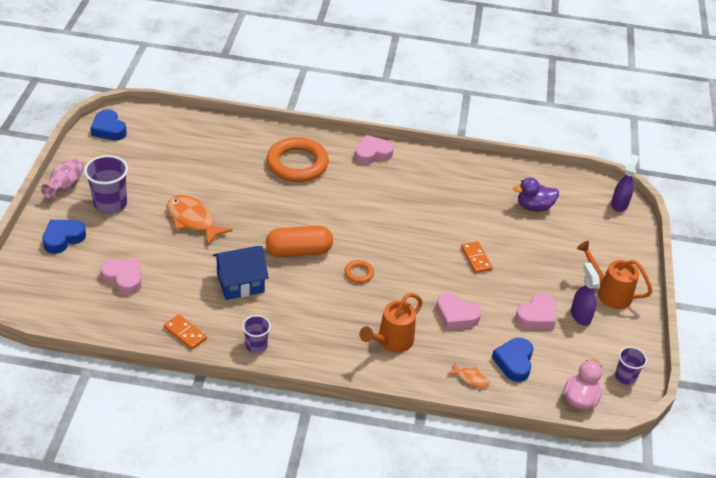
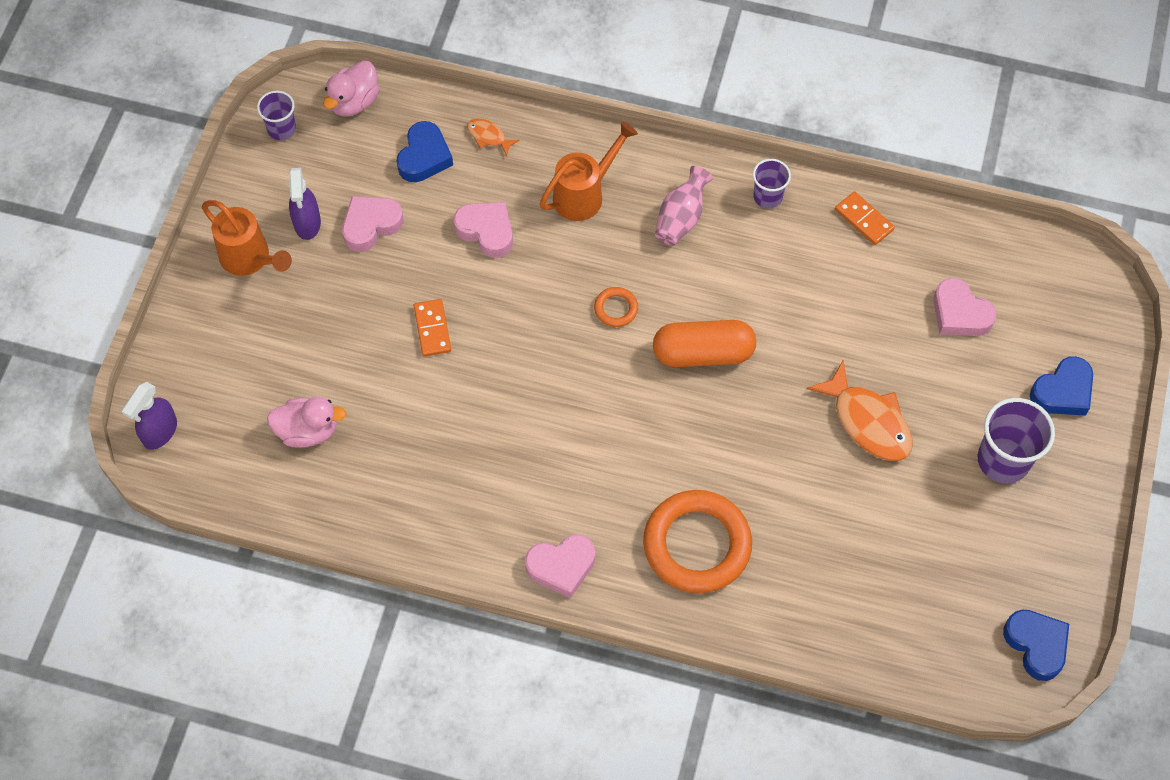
camera: 170 degrees left, 20 degrees up
(65, 187) = (1083, 501): pink vase -> pink vase (681, 218)
(240, 283) = (790, 298): blue house -> none
(534, 207) = (308, 431): purple duck -> pink duck

